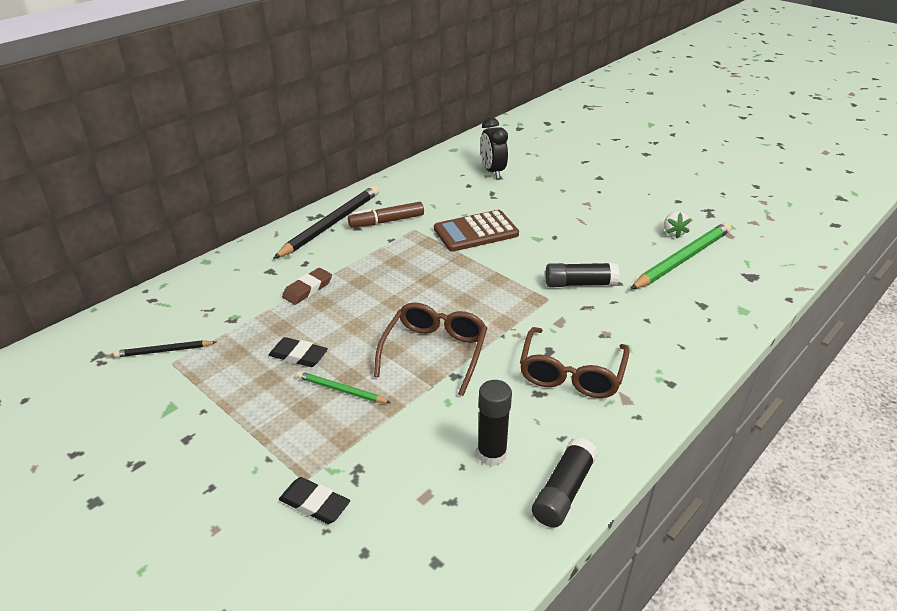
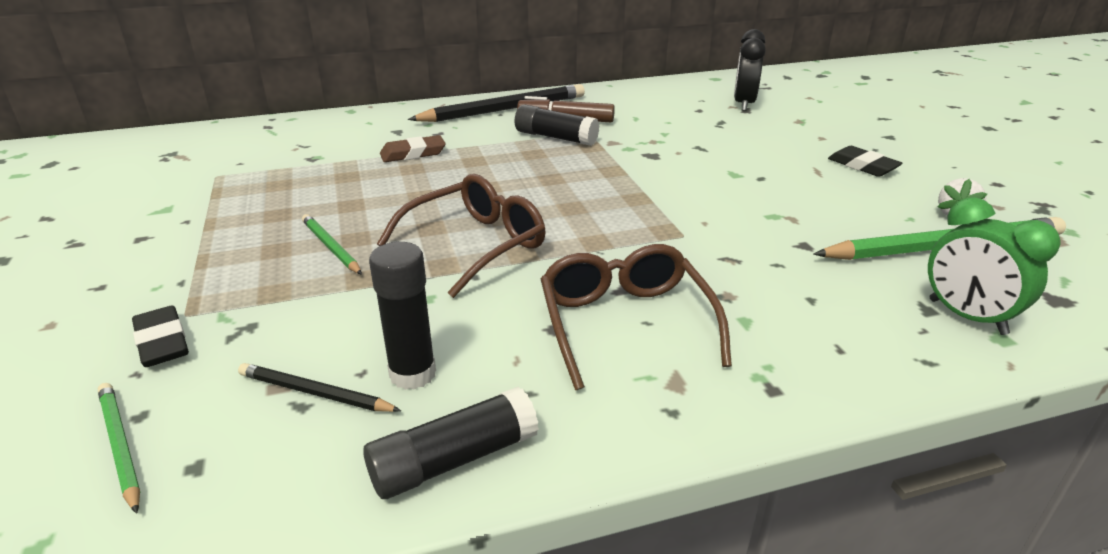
camera: 30 degrees right, 5 degrees down
(164, 351) = (223, 165): black pencil -> black pencil (316, 393)
(298, 355) = (330, 204): black eraser -> black eraser (862, 166)
(378, 573) = (120, 446): none -> green pencil
(476, 232) = (660, 150): brown calculator -> none
(571, 373) = (625, 324): brown glasses -> brown glasses turned 120 degrees clockwise
(580, 284) = (746, 232): black glue stick -> black glue stick (555, 137)
(721, 303) = (966, 317): none -> green clock

